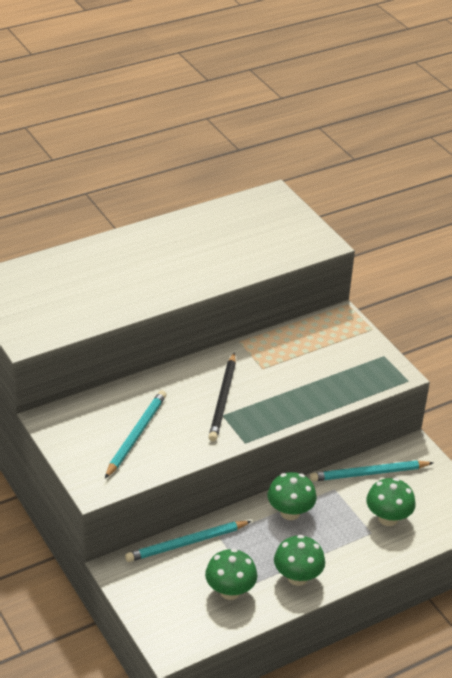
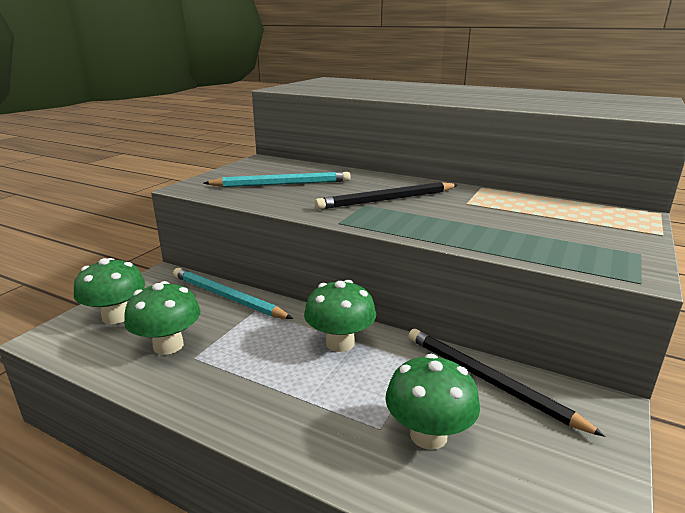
camera: 60 degrees right, 15 degrees down
(297, 577) = (228, 389): green mushroom -> green mushroom (116, 316)
(369, 473) = (488, 381): turquoise pencil -> black pencil

